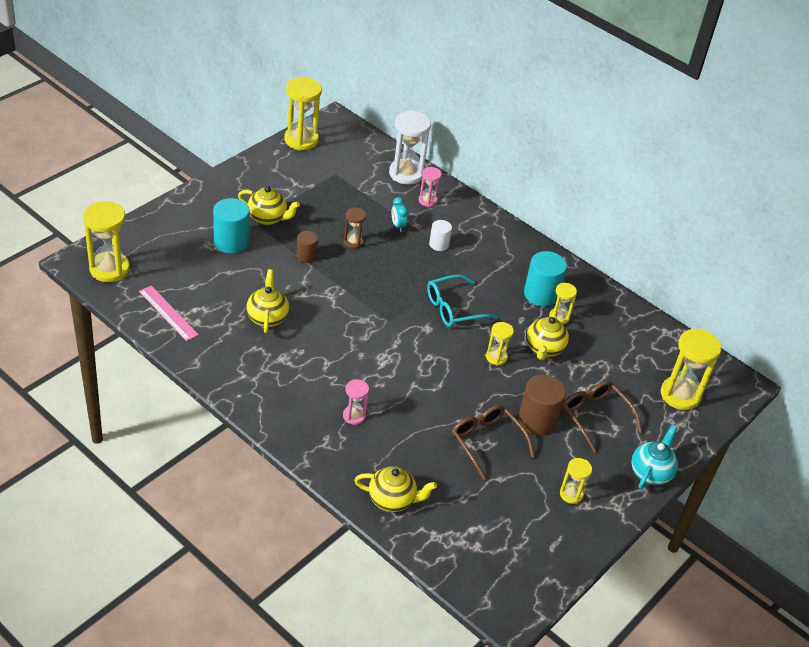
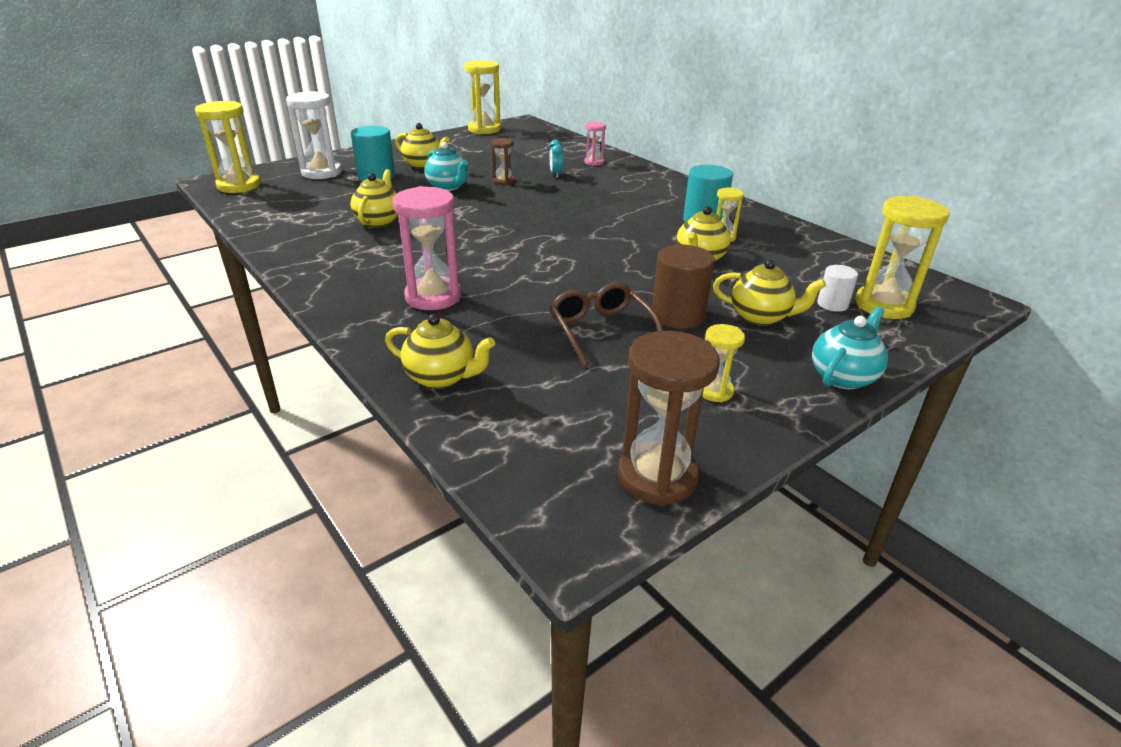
camera: 15 degrees right, 10 degrees down
(168, 313) = (273, 213): pink ruler -> none
(306, 256) = (448, 187): brown cylinder -> turquoise teapot
(354, 416) = (433, 297): pink hourglass -> pink hourglass, size x1.85
(406, 174) = (578, 148): white hourglass -> white hourglass (321, 173)
(439, 244) = (595, 186): white cylinder -> white cylinder (832, 304)
(453, 308) = (596, 225): turquoise glasses -> none
(496, 357) = (636, 262): yellow hourglass -> none
(546, 567) = (657, 476): none -> brown hourglass
(595, 416) = (760, 317): brown glasses -> yellow teapot

